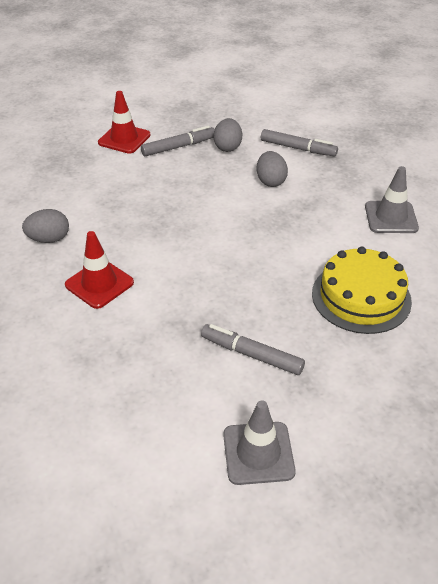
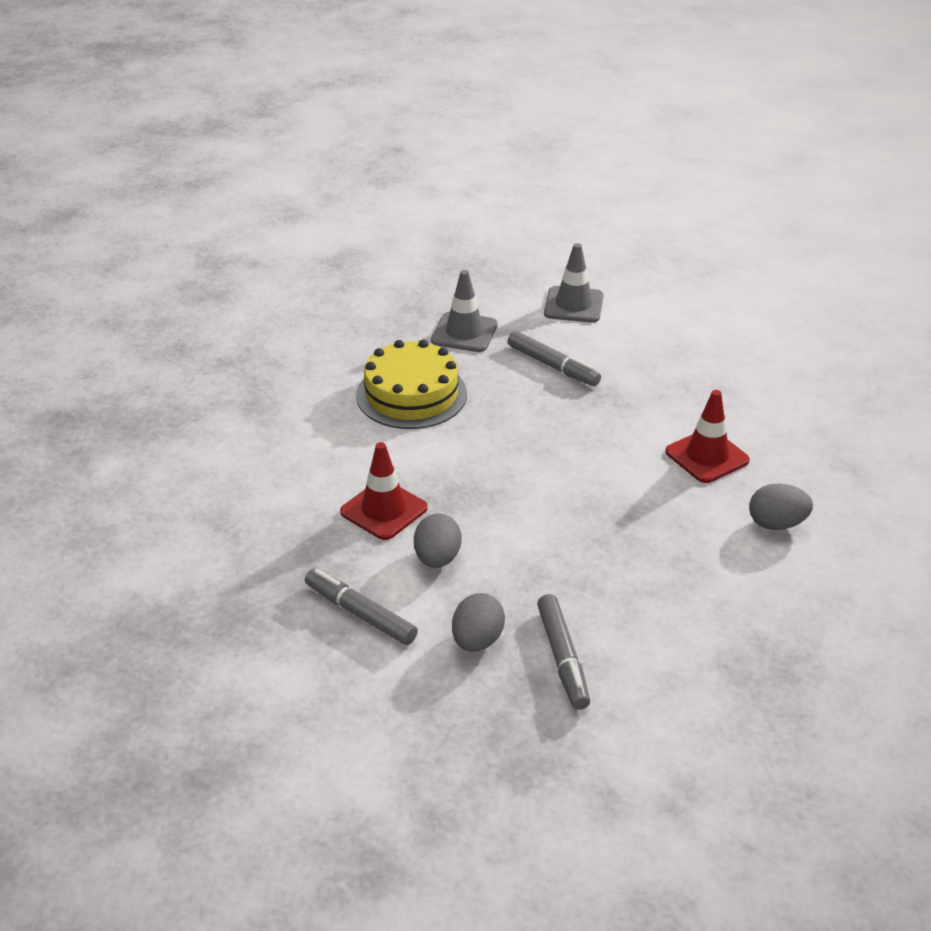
camera: 165 degrees left, 5 degrees down
(124, 139) = (659, 698): red traffic cone -> red traffic cone (384, 510)
(178, 147) = (563, 658): grey marker -> grey marker turned 90 degrees counterclockwise
(391, 217) = (306, 473): grey traffic cone -> grey traffic cone (464, 333)

